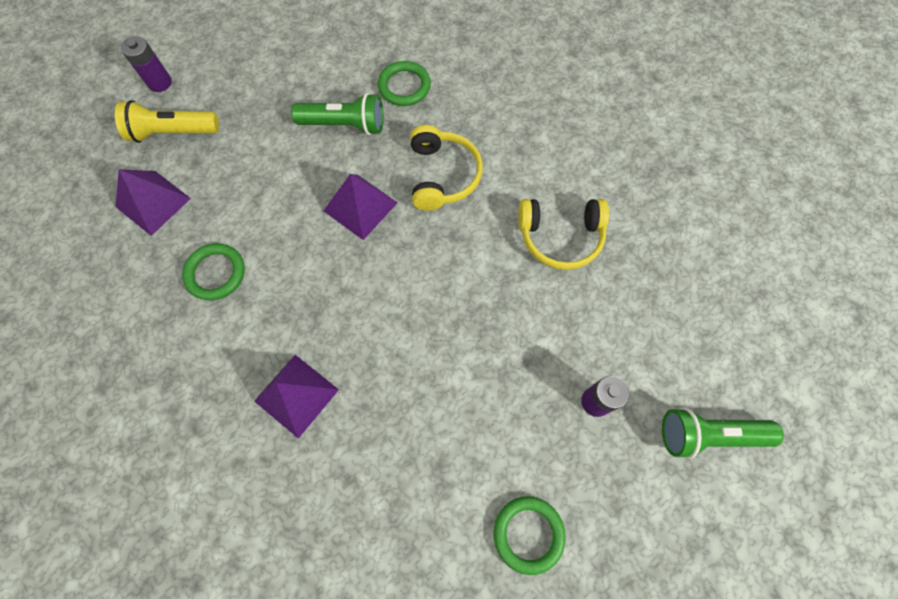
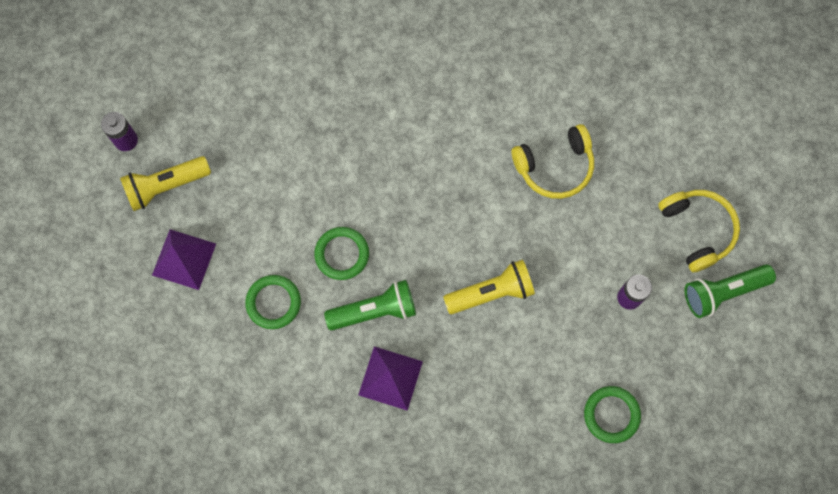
camera: 20 degrees left, 5 degrees up
(345, 125) = (323, 124): green flashlight -> green flashlight (375, 311)
(360, 206) = (372, 198): purple pyramid -> none
(404, 86) = (361, 66): green ring -> green ring (342, 254)
(443, 175) = (432, 144): yellow headphones -> yellow headphones (697, 230)
(443, 342) = (491, 292): none -> yellow flashlight

